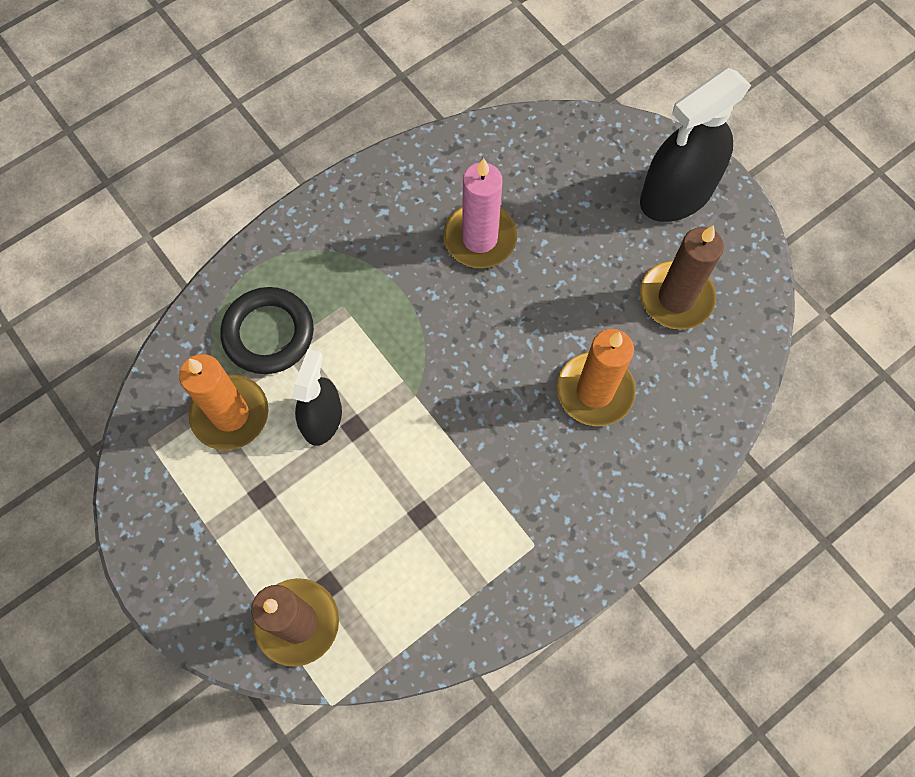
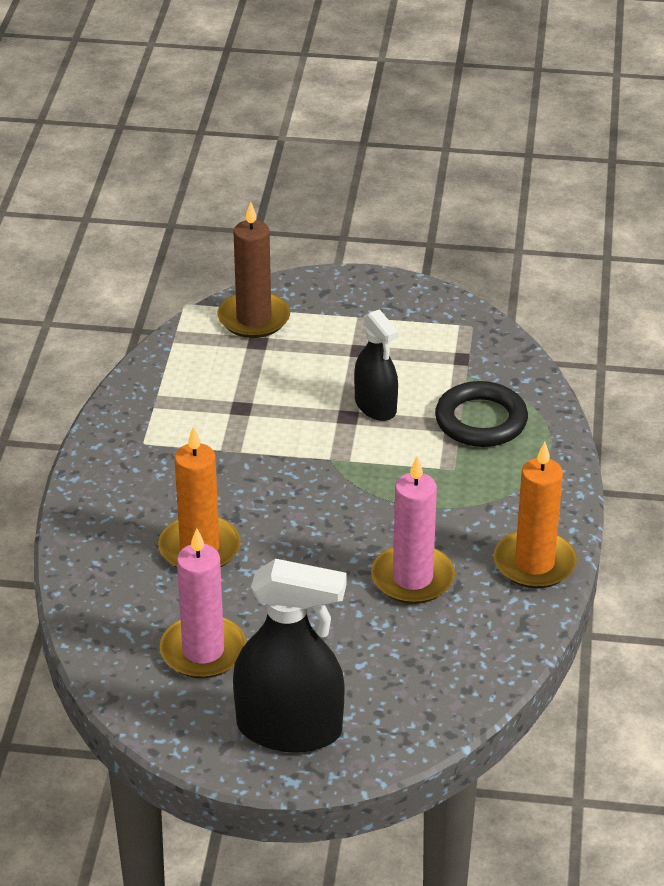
camera: 135 degrees right, 30 degrees down
(230, 414) = (440, 369): orange candle -> orange candle (534, 563)
(676, 194) = (289, 728): black spray bottle -> black spray bottle turned 90 degrees clockwise
(676, 298) = (203, 651): brown candle -> pink candle

